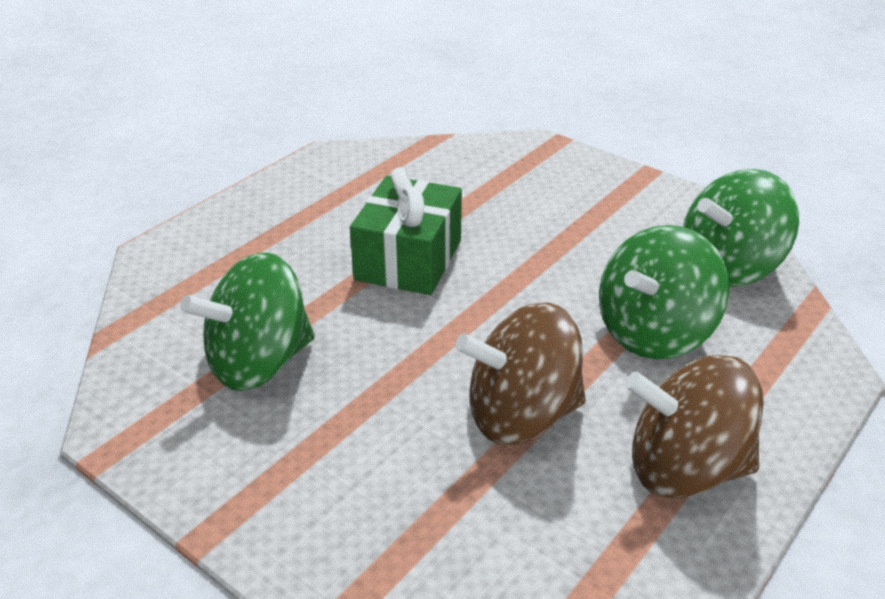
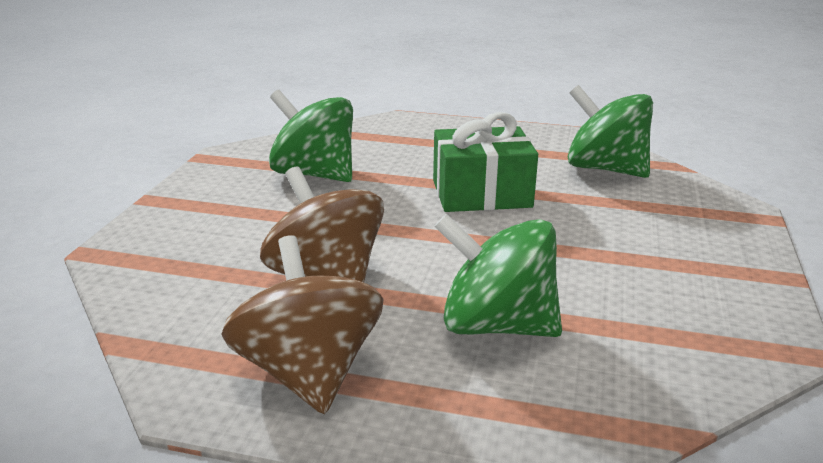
camera: 65 degrees right, 10 degrees down
(729, 268) = (666, 357): green spinning top -> green spinning top (605, 169)

